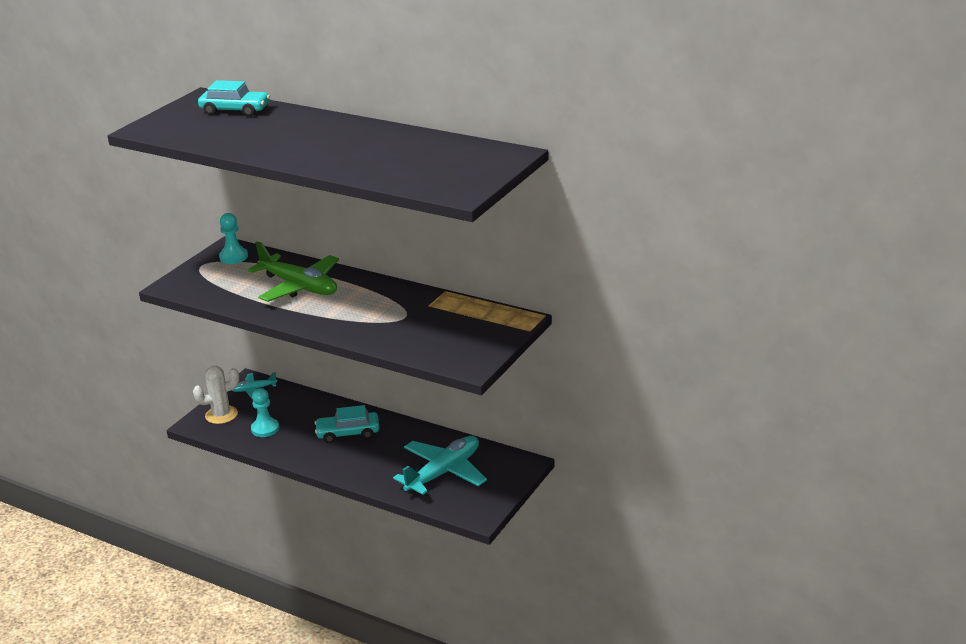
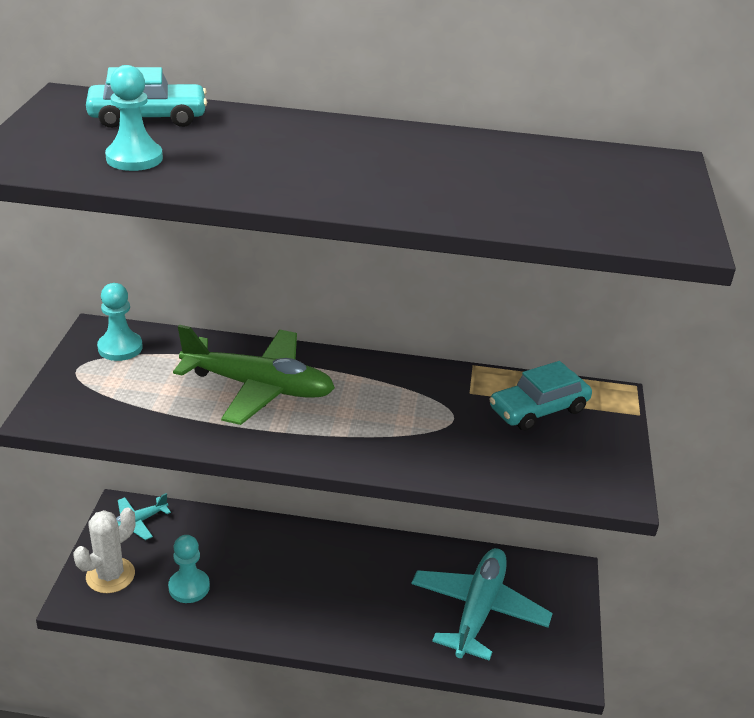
camera: 25 degrees left, 5 degrees up
(207, 132) = (134, 158): none -> turquoise pawn
(348, 433) = (311, 571): turquoise car -> turquoise car (538, 409)

